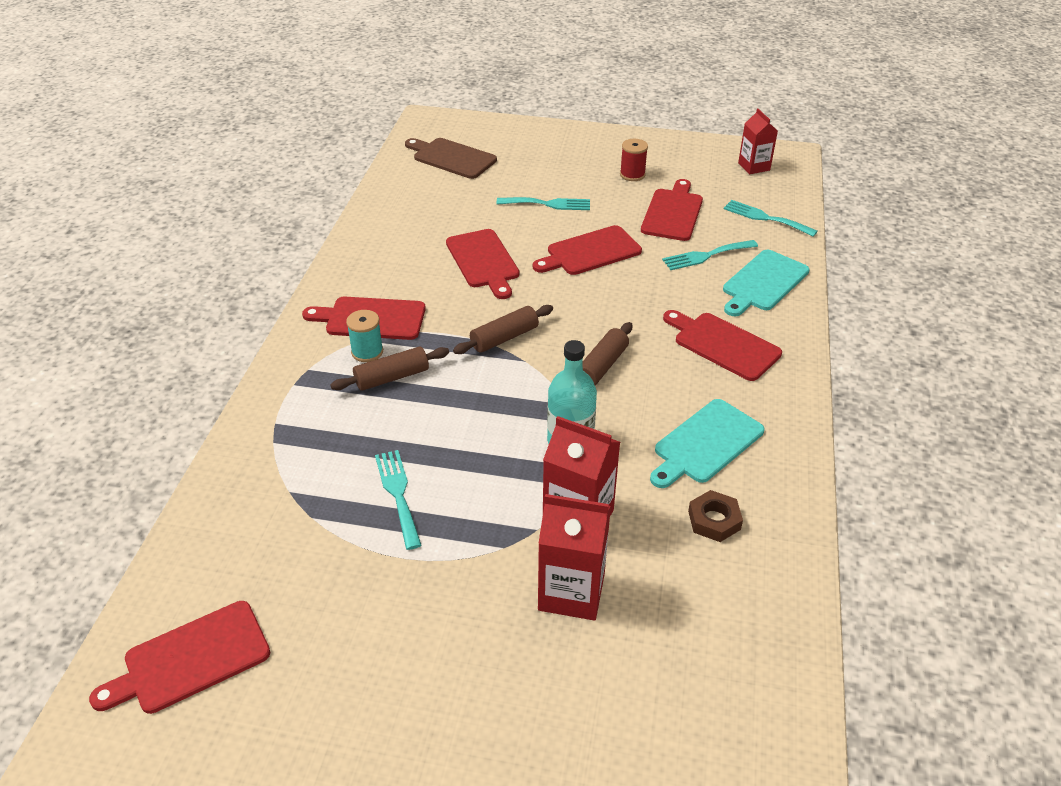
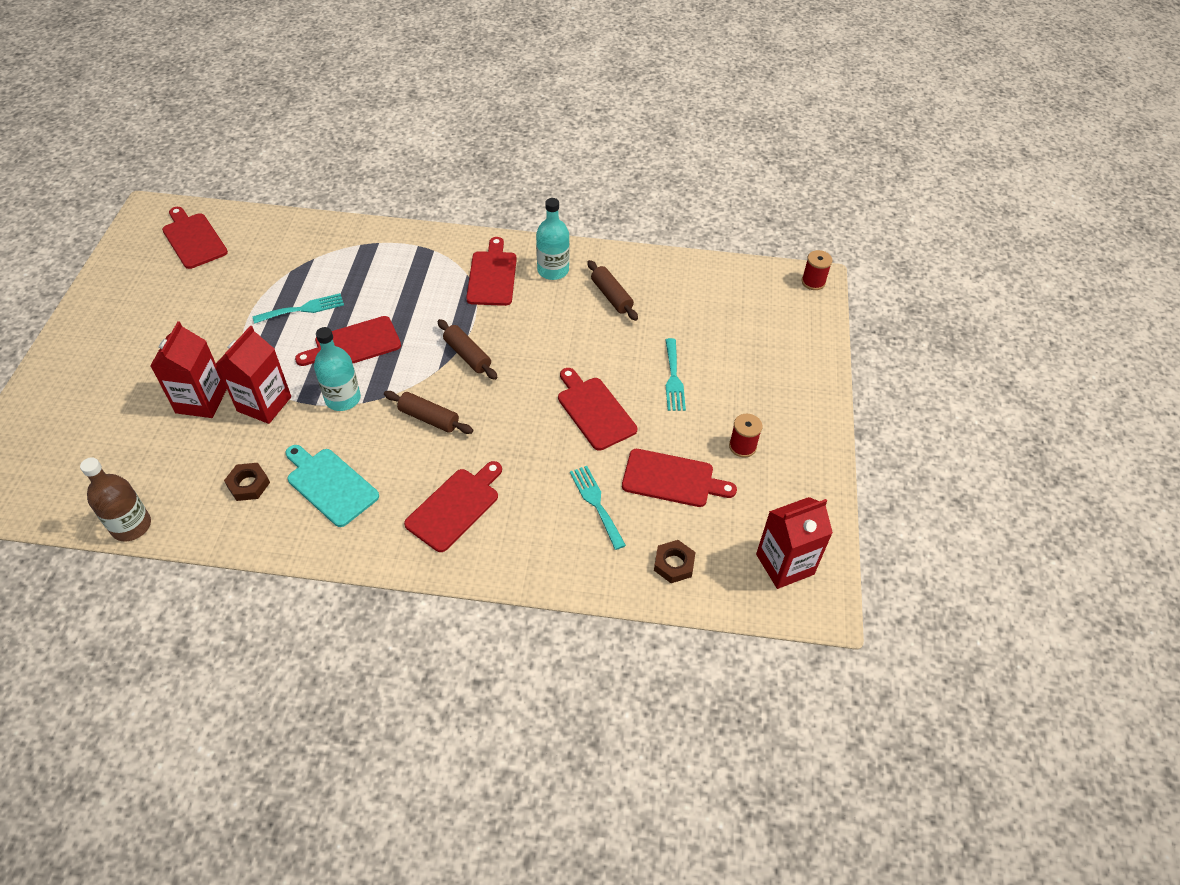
camera: 85 degrees right, 10 degrees up
(367, 352) = (452, 278): turquoise spool -> none
(373, 272) = (553, 270): none -> turquoise bottle
(392, 377) = (422, 294): brown rolling pin -> brown rolling pin (611, 296)
(428, 121) = (813, 282): none -> red spool
(452, 158) = (745, 304): brown cutting board -> none
(483, 261) = (574, 336): red cutting board -> red cutting board (354, 344)
(754, 166) = (785, 564): red carton -> red carton, size x1.52
(763, 282) = (553, 549): turquoise cutting board -> none
(765, 218) = (674, 564): turquoise fork -> brown nut
(798, 639) = (131, 526): none -> brown bottle

